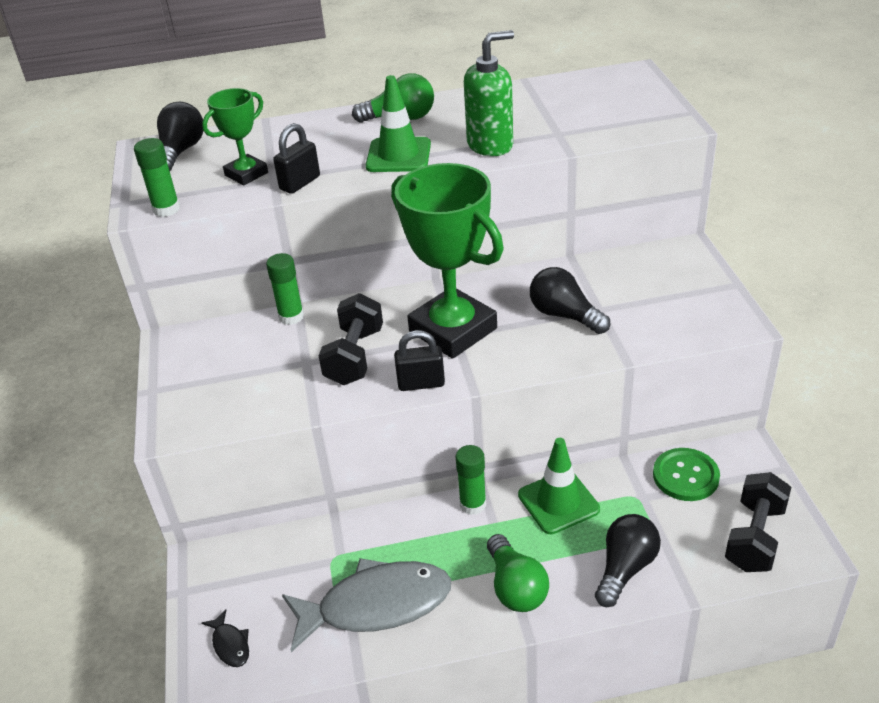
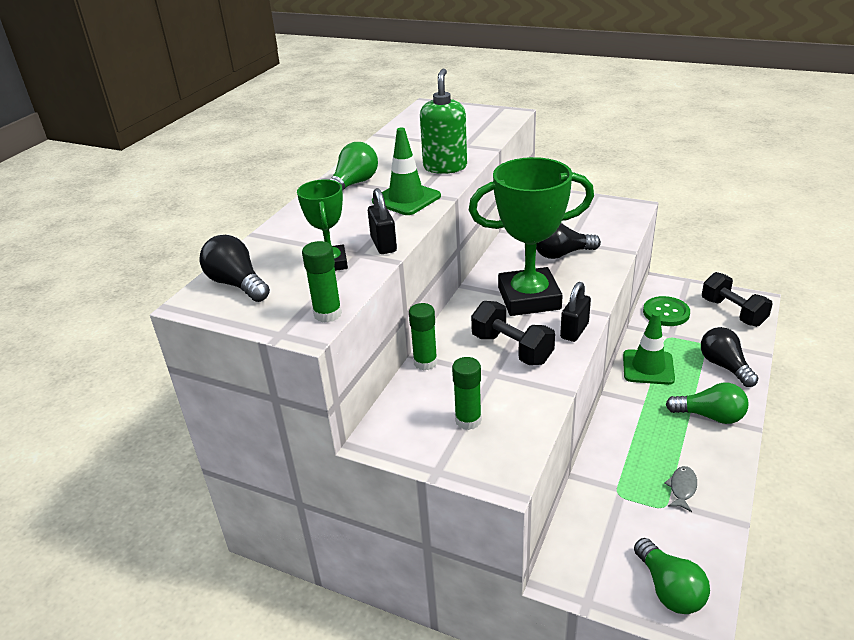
camera: 55 degrees left, 5 degrees down
(230, 644) = (669, 589): black fish -> green light bulb
(376, 605) = (682, 488): grey fish -> grey fish, size x0.41
(473, 504) = (620, 403): green glue stick -> green glue stick (468, 420)

